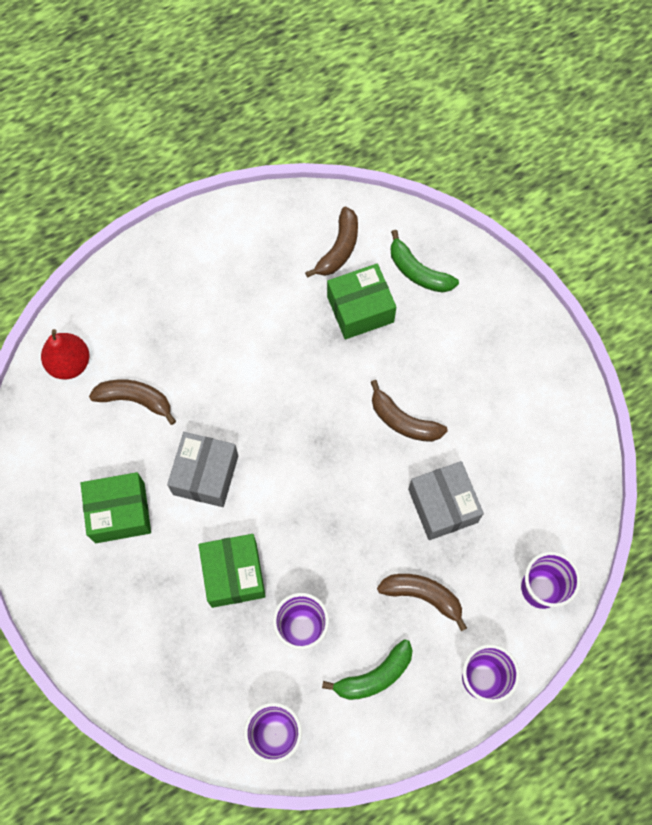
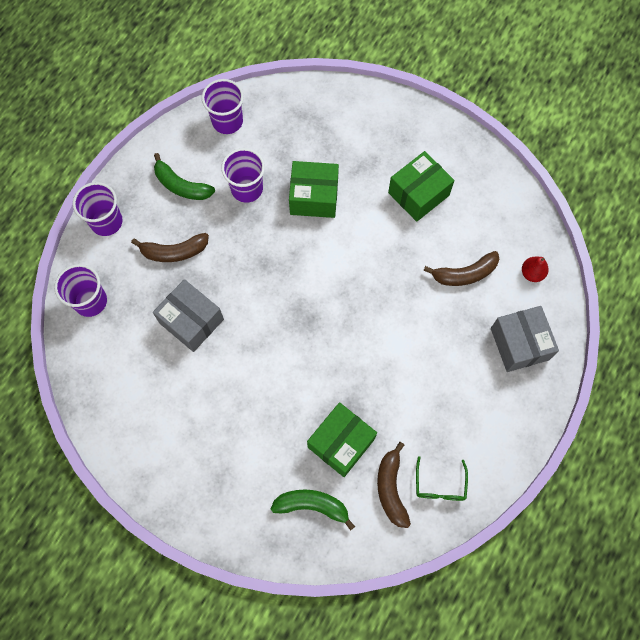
camera: 150 degrees right, 0 degrees up
(70, 363) = (532, 273): red pear -> red pear, size x0.64
(205, 475) = (377, 250): grey box -> grey box (519, 344)
(234, 574) = (314, 197): green box -> green box turned 45 degrees counterclockwise
(294, 229) = (440, 485): none -> green glasses
(374, 676) = (181, 186): green banana -> green banana turned 90 degrees counterclockwise
(403, 421) = (255, 368): brown banana -> none

